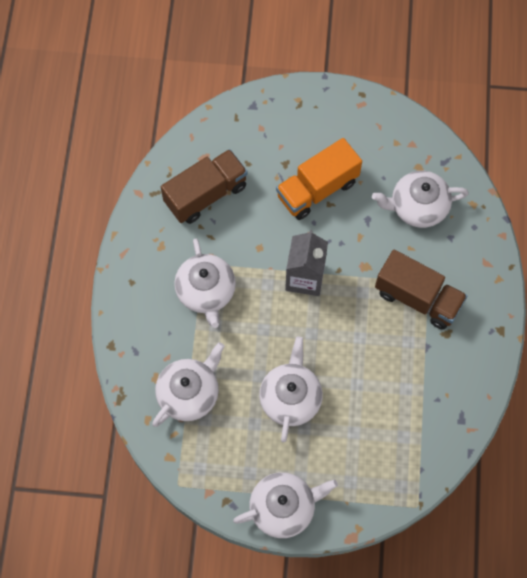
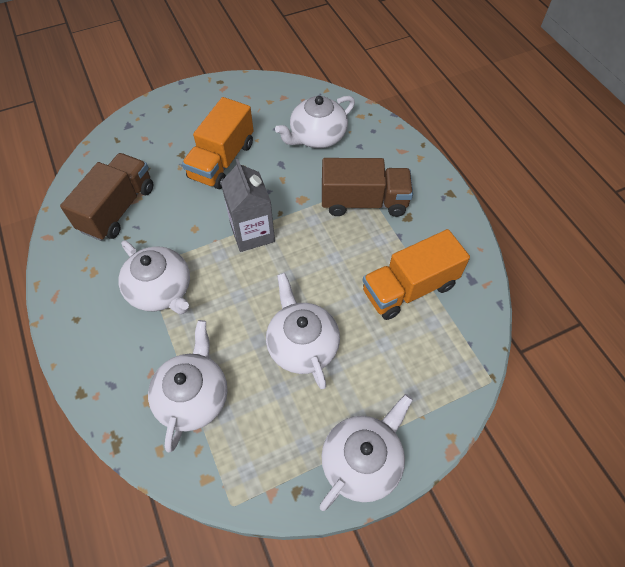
camera: 30 degrees left, 10 degrees down
(404, 398) = (409, 288): none -> orange truck

